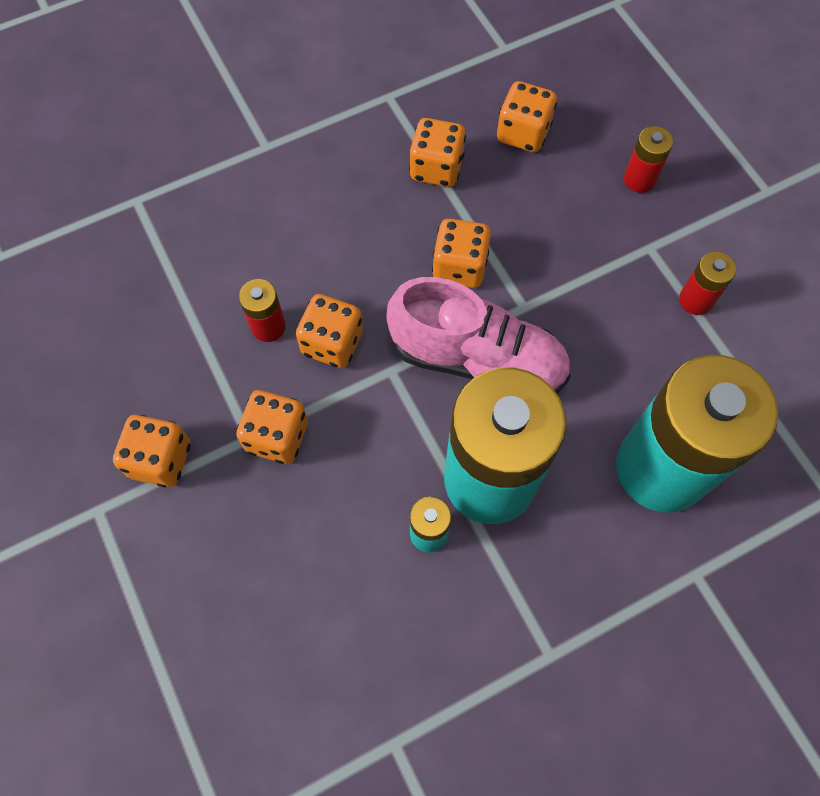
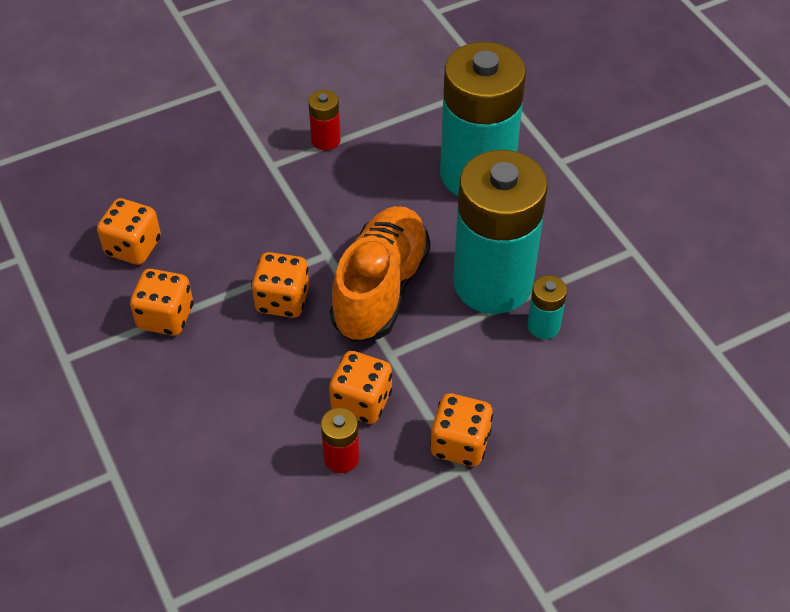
camera: 90 degrees left, 15 degrees down
(160, 460) = (488, 544): orange dice -> none
(478, 360) = (380, 288): pink shoe -> orange shoe
(639, 179) = (199, 166): red battery -> none

